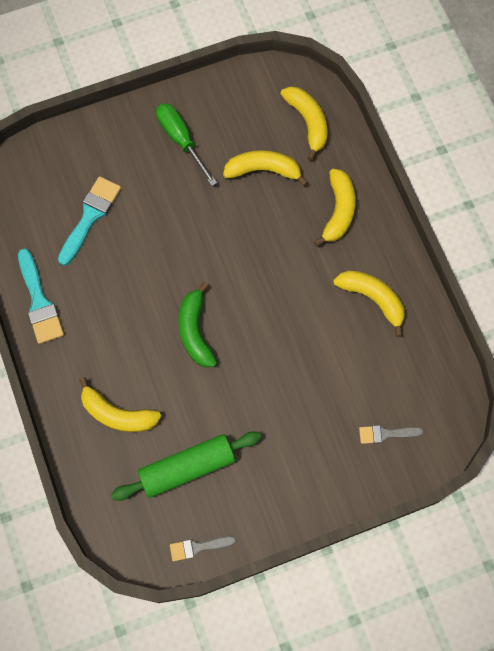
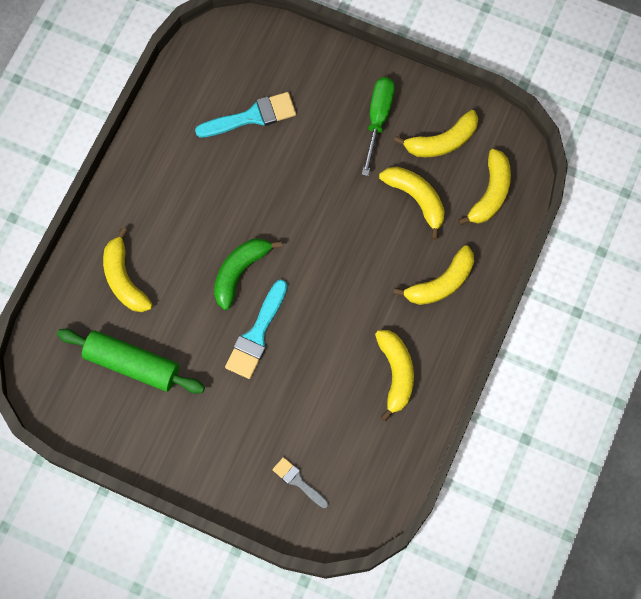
camera: 45 degrees right, 0 degrees up
(39, 302) = (153, 146): turquoise brush -> turquoise brush (257, 335)
(198, 547) = (82, 427): grey brush -> none
(240, 117) = (442, 142): none -> yellow banana

